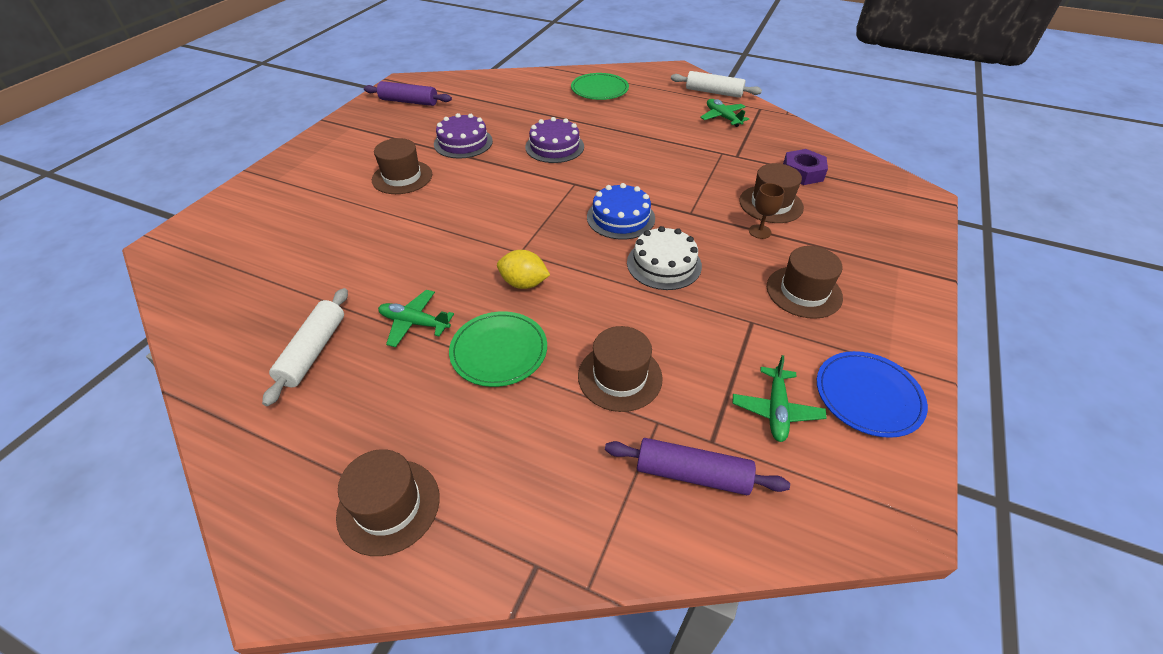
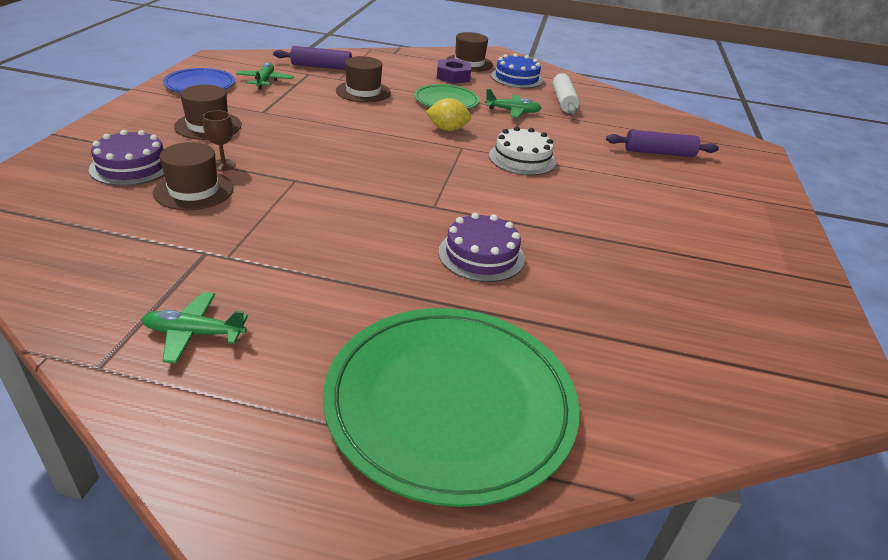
camera: 165 degrees right, 10 degrees down
(402, 177) = (636, 207): brown hat -> none
(409, 102) = (777, 333): purple rolling pin -> purple rolling pin (659, 153)
(463, 142) = (612, 256): purple cake -> purple cake (131, 166)
(599, 89) = (450, 403): green plate -> green plate, size x1.92
(620, 217) = (373, 174): blue cake -> blue cake (516, 78)
(664, 264) = (329, 141): white cake -> white cake (522, 159)
(714, 92) = (181, 417): white rolling pin -> none
(722, 117) = (194, 334): green plane -> green plane turned 135 degrees clockwise
(802, 172) = (119, 230): purple nut -> purple nut (453, 76)

